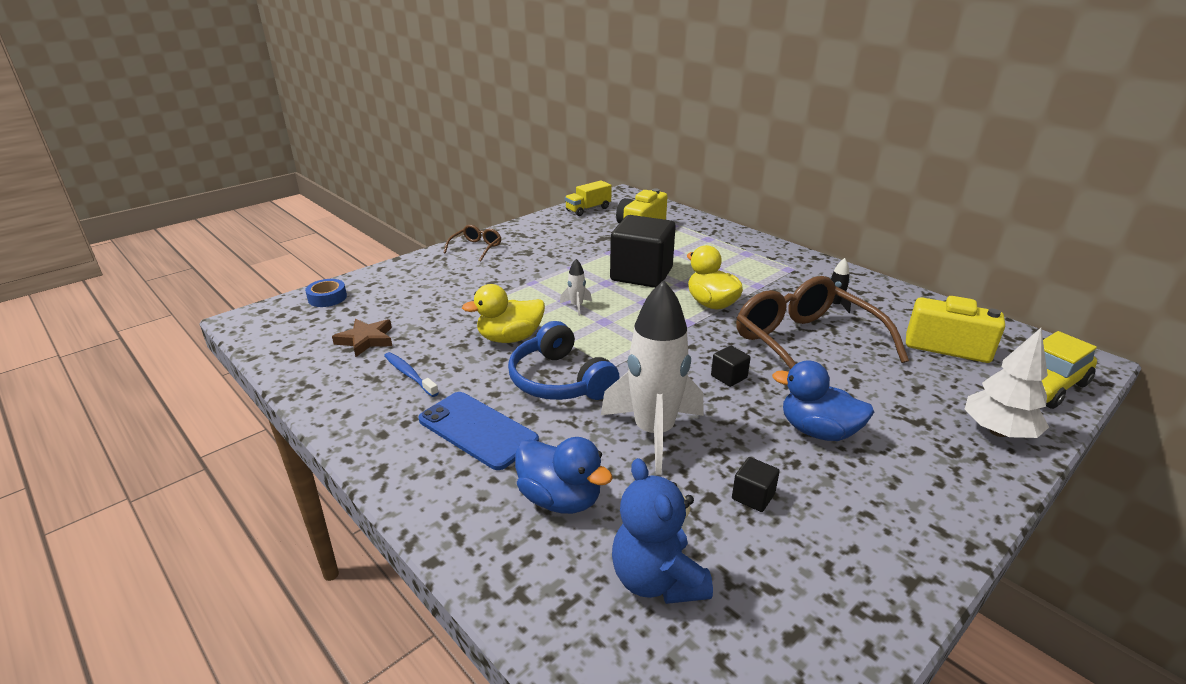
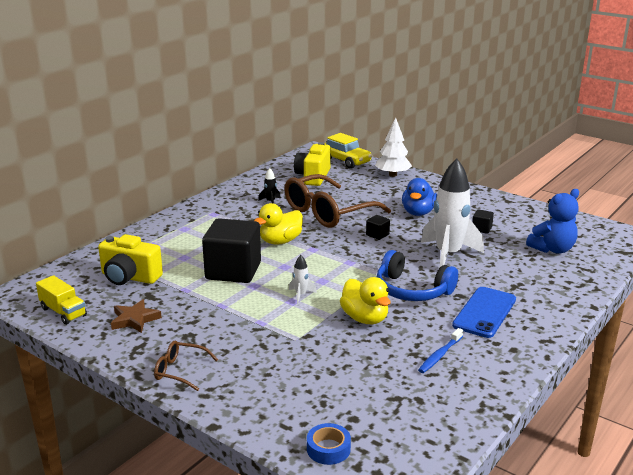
camera: 100 degrees left, 5 degrees down
(366, 340) = (400, 393): brown star -> brown star (135, 319)
(560, 380) = (412, 290): blue headphones -> blue headphones turned 75 degrees clockwise
(560, 499) = (522, 277): blue duck -> none

